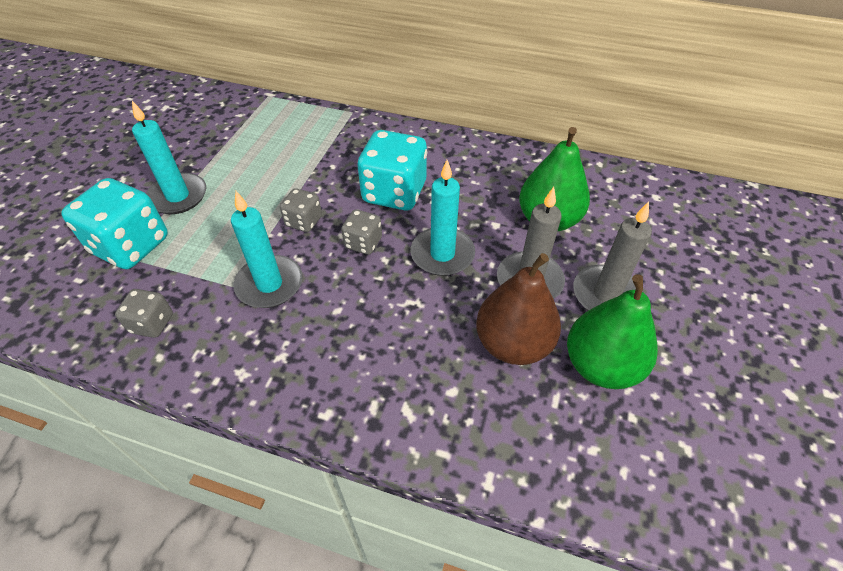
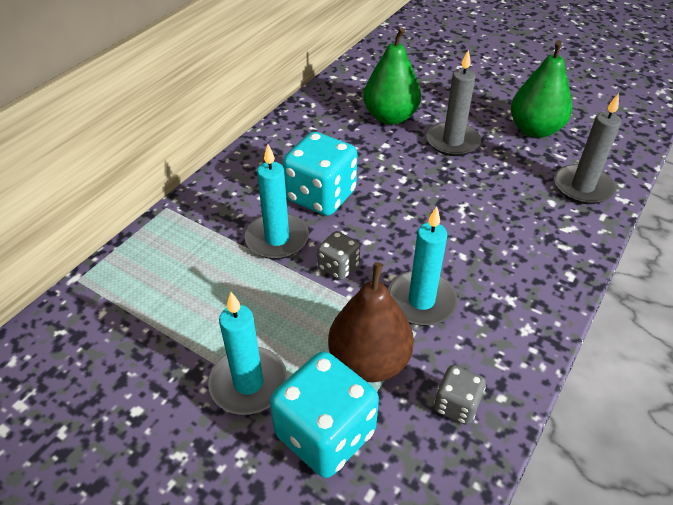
camera: 75 degrees left, 5 degrees down
(363, 243) = (384, 227): grey dice -> none
(442, 254) = (412, 180): turquoise candle -> turquoise candle (277, 239)
(513, 344) = (512, 163): brown pear -> brown pear (369, 361)
(606, 295) = (474, 111): grey candle -> grey candle (582, 187)

